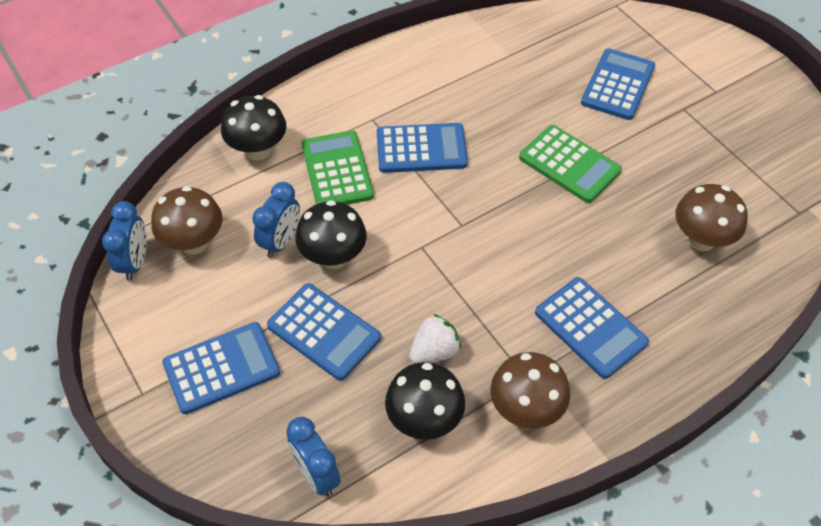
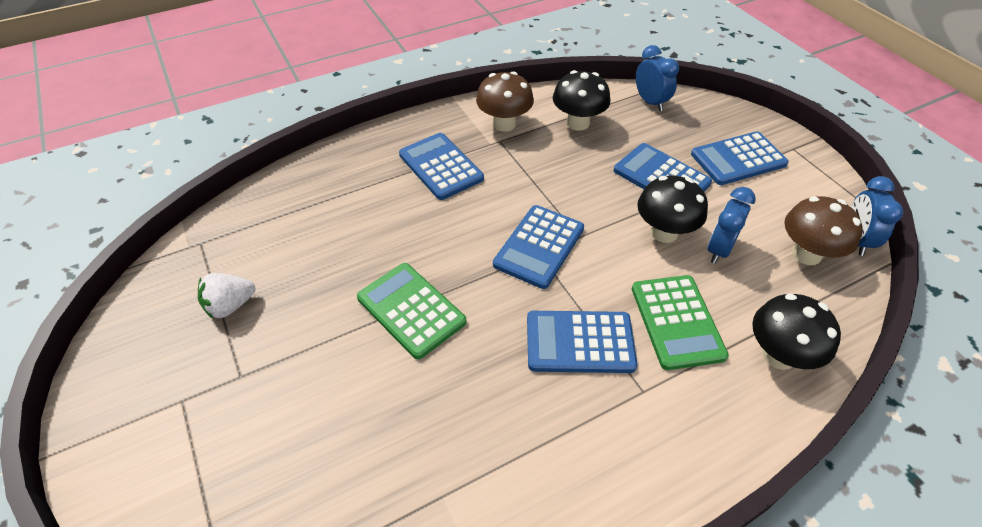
camera: 175 degrees left, 5 degrees down
(434, 352) = (569, 159): white strawberry -> white strawberry (230, 306)
(618, 85) = (306, 422): blue calculator -> blue calculator (539, 246)
(701, 239) = (311, 225): brown mushroom -> none

